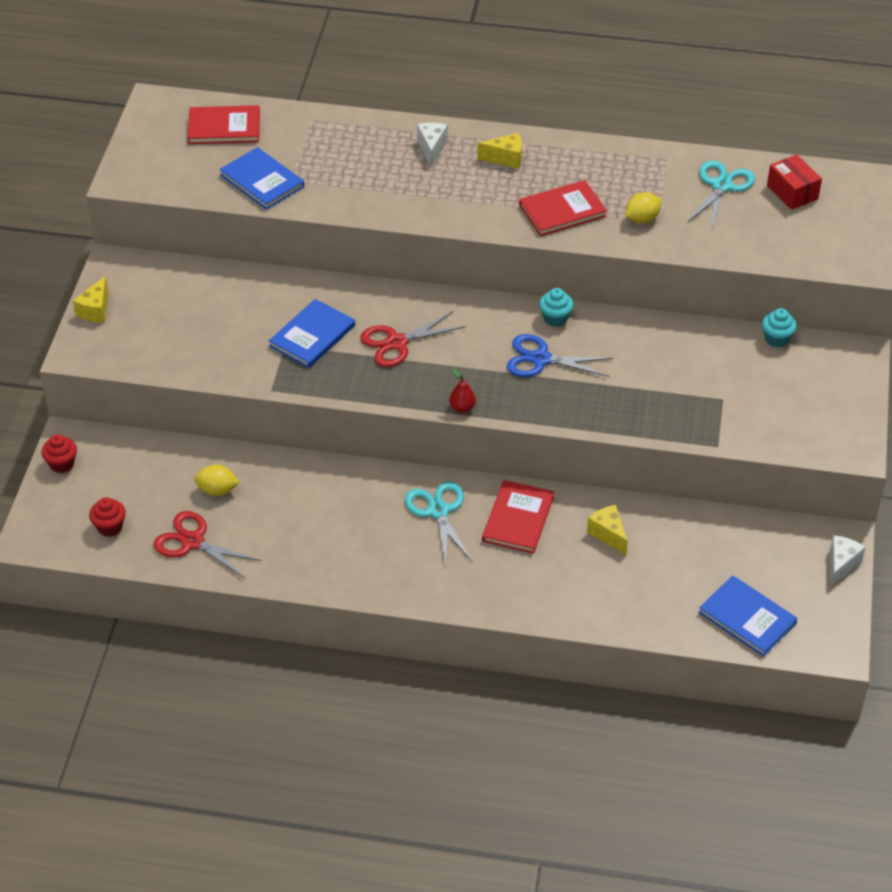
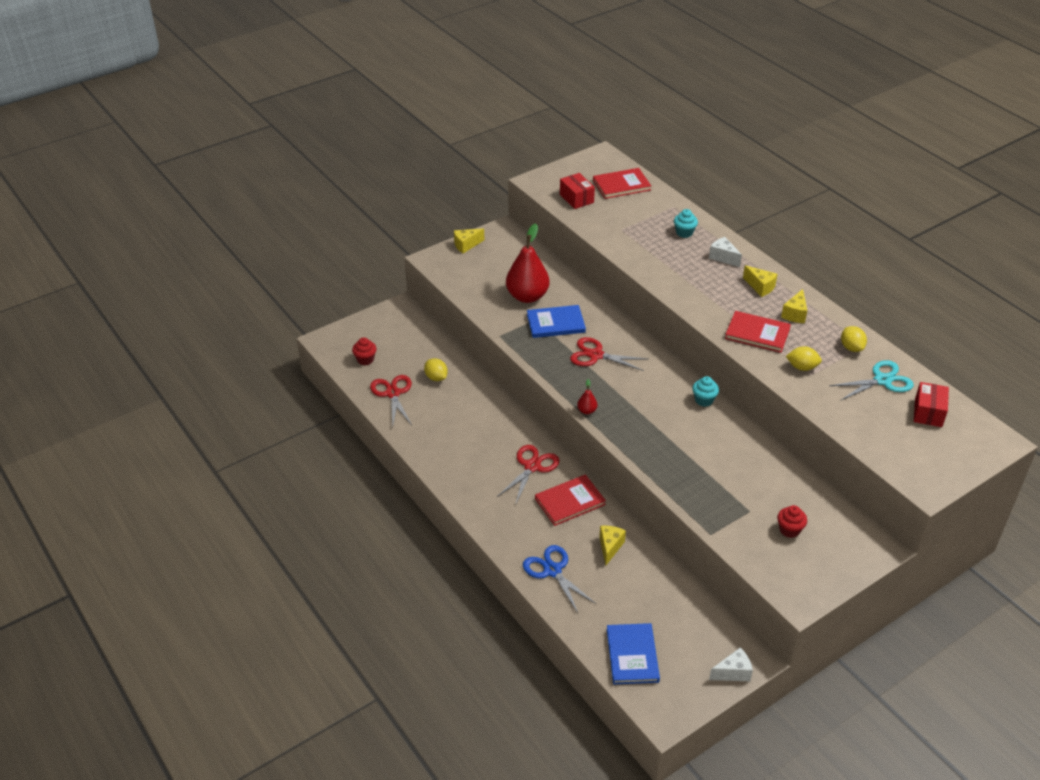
camera: 45 degrees right, 5 degrees down
(62, 464) = (383, 316): red cupcake -> red cupcake (789, 530)
(196, 173) = (576, 198): none -> red box
(224, 127) = (621, 185): red book -> red book turned 60 degrees counterclockwise
(243, 326) = (527, 296): none -> red pear
(262, 181) = (605, 221): blue book -> none
(432, 148) = (723, 257): white cheese -> white cheese turned 90 degrees counterclockwise
(438, 511) = (532, 466): turquoise scissors -> red scissors
(540, 359) = (666, 416): blue scissors -> blue scissors (552, 570)
(571, 167) = (795, 314): none -> yellow cheese
(659, 170) = (851, 348): none -> yellow lemon
(776, 339) = (832, 502): turquoise cupcake -> turquoise cupcake (684, 233)

